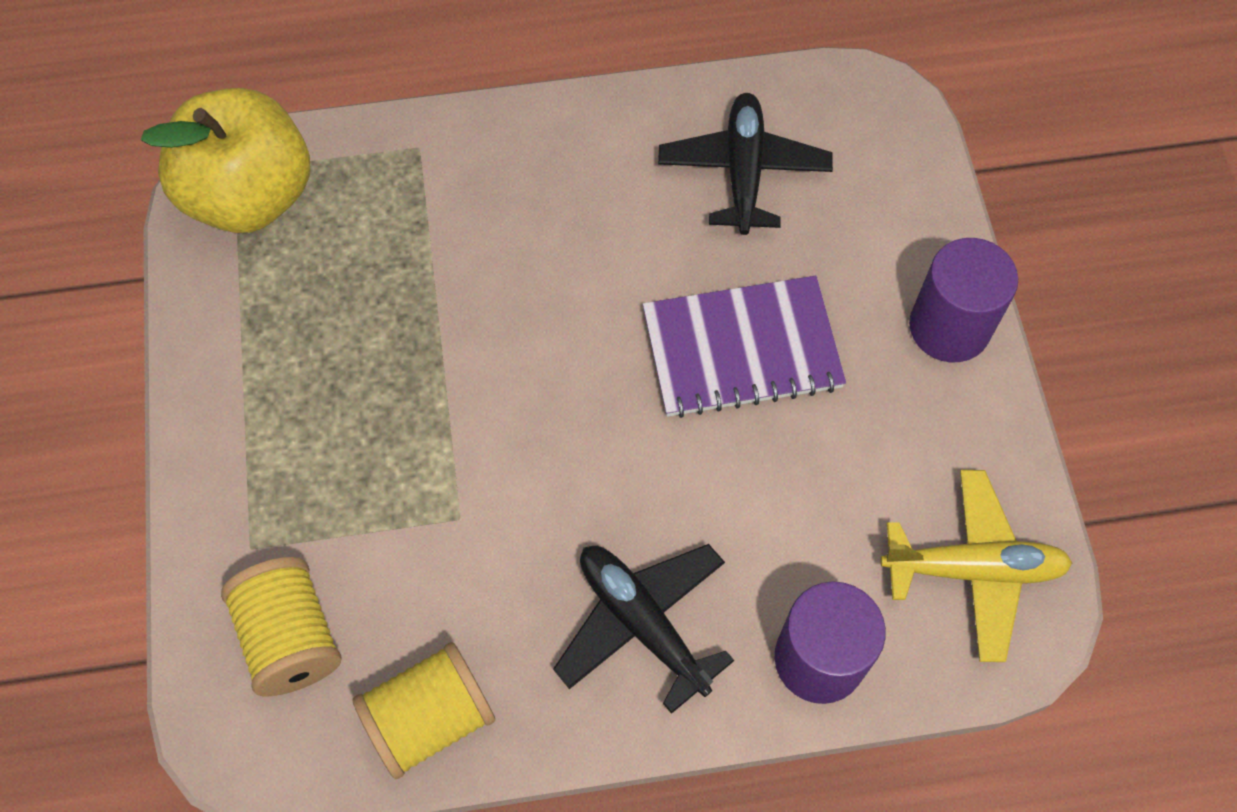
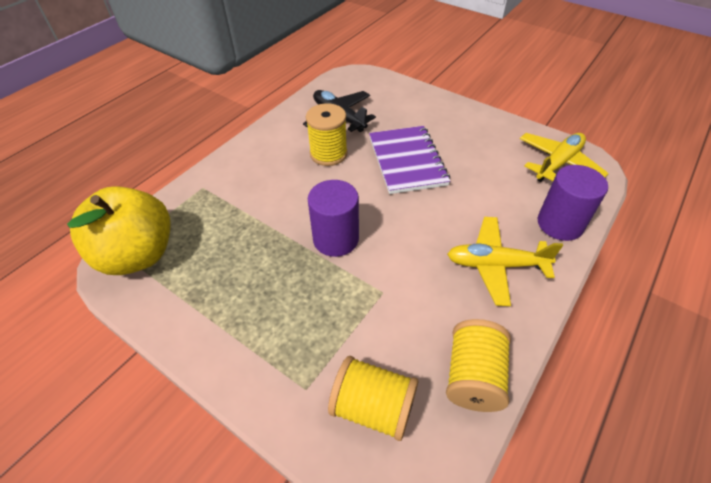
camera: 45 degrees left, 15 degrees down
(642, 623) = (496, 265): black plane -> yellow plane
(644, 233) = (328, 154): none -> yellow spool
(741, 349) = (407, 161): purple notebook -> purple notebook turned 45 degrees counterclockwise
(949, 327) = (457, 112): purple cylinder -> purple cylinder (336, 239)

